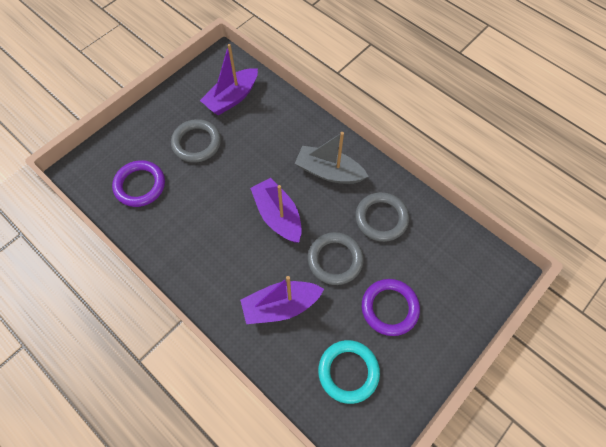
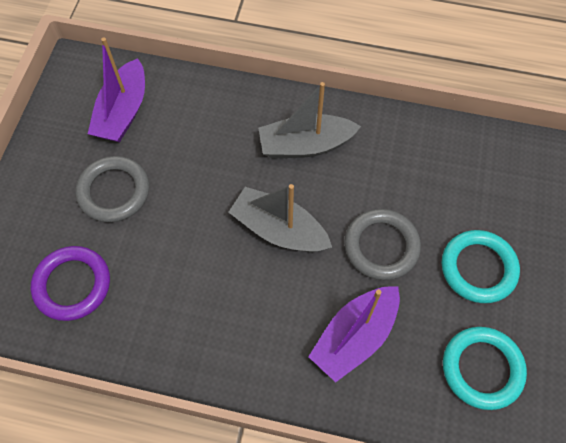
camera: 30 degrees left, 0 degrees up
(278, 216) = (279, 230): purple boat -> grey boat
(381, 218) = (401, 169): grey ring -> none
(389, 308) = (478, 268): purple ring -> turquoise ring

